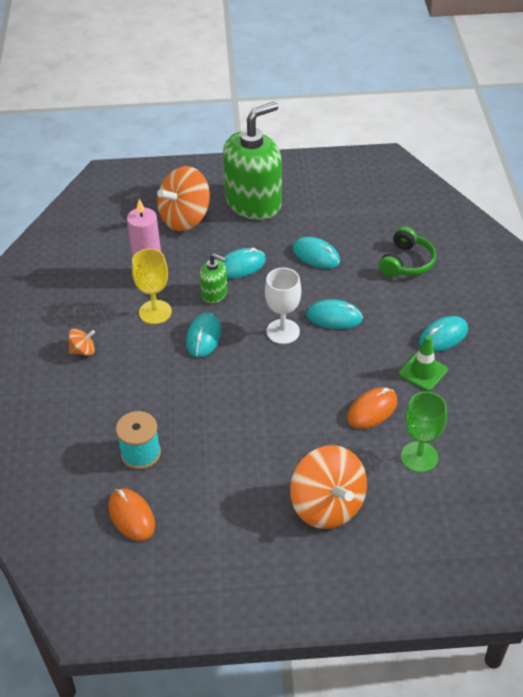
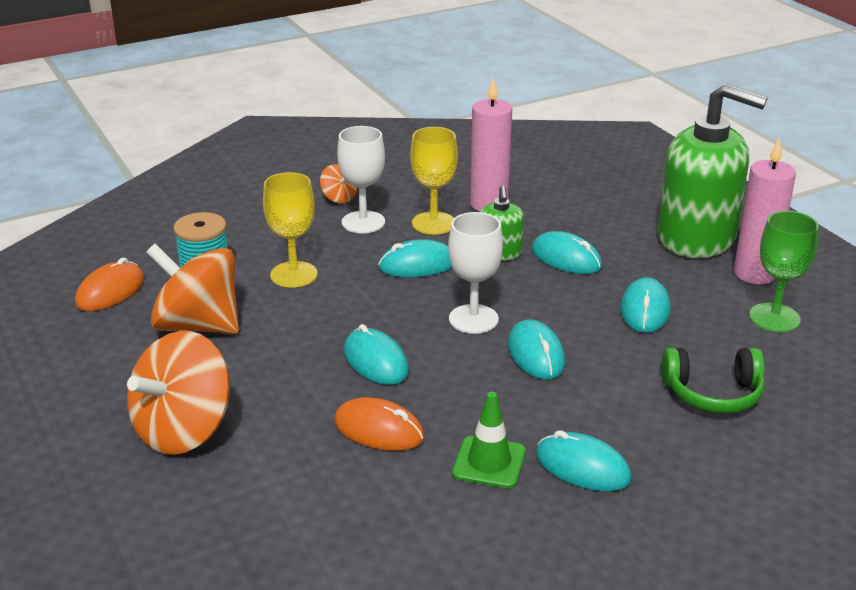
camera: 65 degrees right, 15 degrees down
(128, 347) = (363, 222): none -> white goblet
(175, 404) = (294, 274): none -> yellow goblet
(185, 218) = (613, 200): orange spinning top -> orange spinning top (198, 325)
(303, 391) = (376, 361): none -> turquoise mouse
(306, 197) = (754, 274): none -> pink candle
(419, 457) = (313, 497): green goblet -> green goblet (774, 318)

